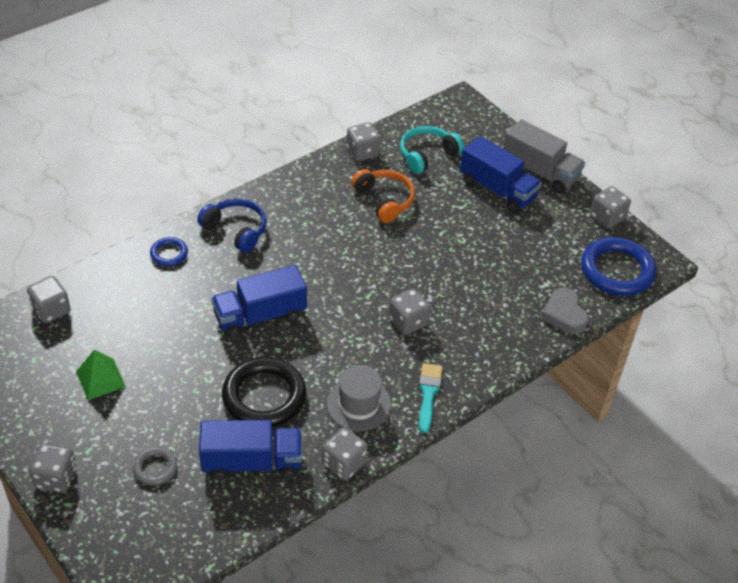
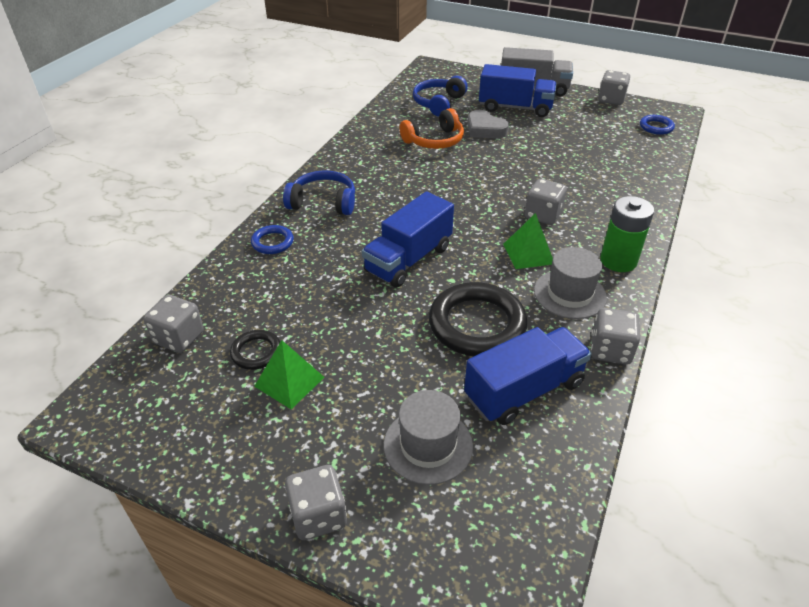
camera: 25 degrees left, 5 degrees down
(94, 346) = (256, 352): none -> black ring
(155, 468) = (428, 445): grey ring -> grey hat
(360, 353) = (528, 253): none -> green pyramid
(362, 152) = (384, 116): grey dice -> none
(384, 200) = (434, 141): orange headphones -> orange headphones turned 120 degrees clockwise
(427, 155) = (438, 103): turquoise headphones -> blue headphones
(428, 394) = (618, 261): turquoise brush -> green battery
(564, 314) = (654, 166): grey heart -> grey heart (485, 129)
(617, 270) = (656, 127): blue ring -> blue ring, size x0.50

